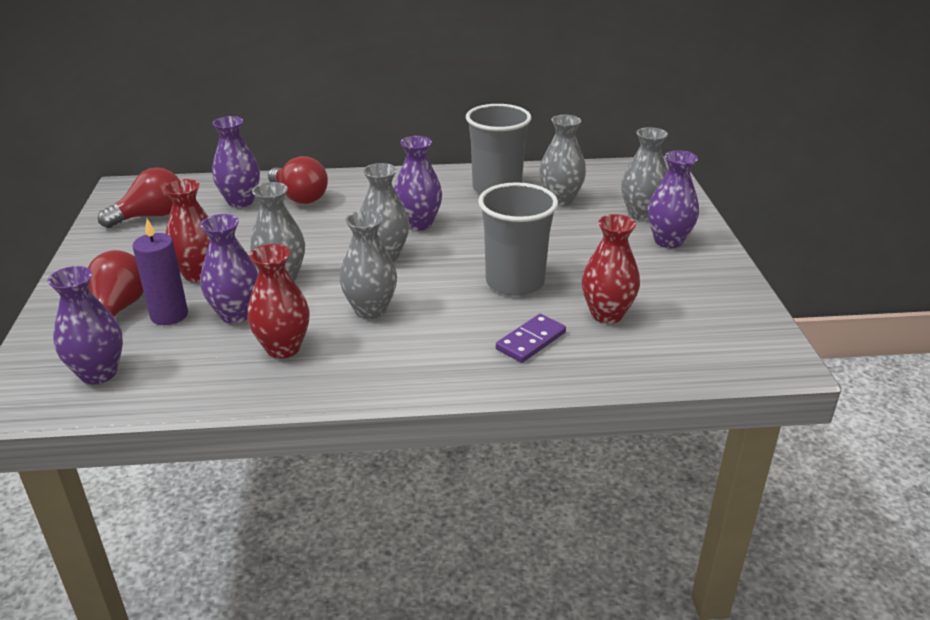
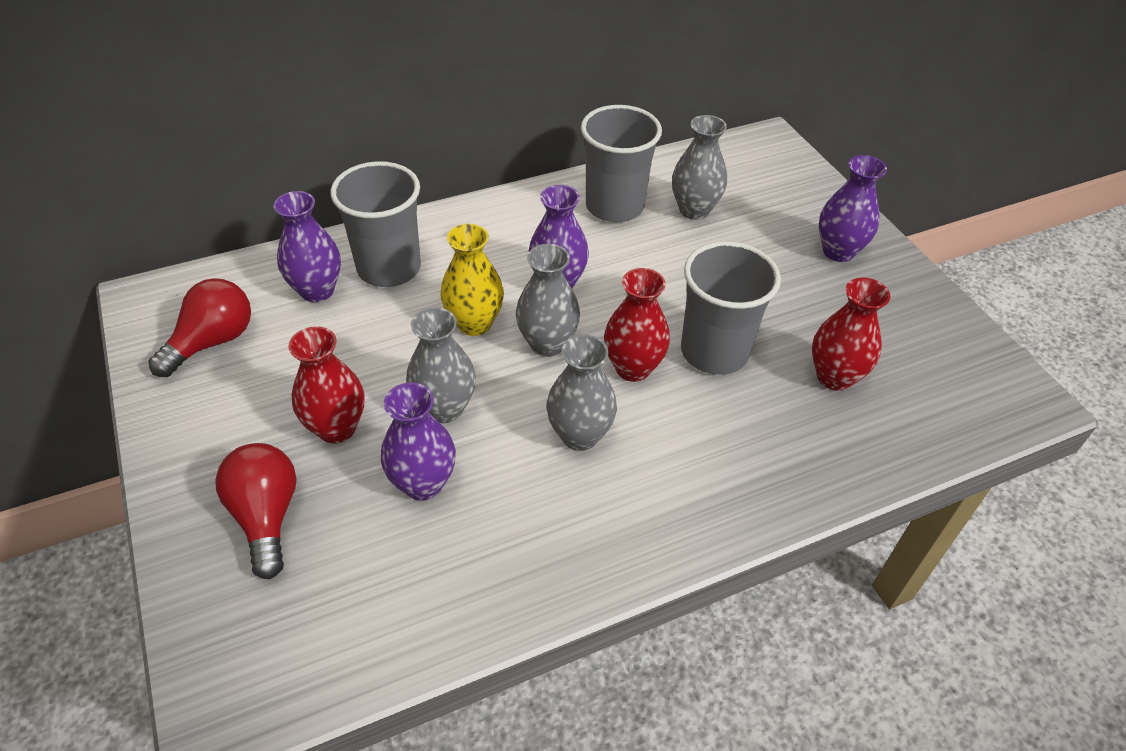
camera: 20 degrees left, 15 degrees up
(98, 373) = (307, 630): purple vase -> none
(169, 315) = (340, 507): purple candle -> none
(283, 348) = (513, 524): red vase -> red vase (633, 368)
(299, 197) = (389, 268): red light bulb -> grey cup
(339, 236) = (474, 323): none -> yellow vase
(530, 341) = (779, 437): purple domino -> none
(641, 214) = (790, 216): grey vase -> none

